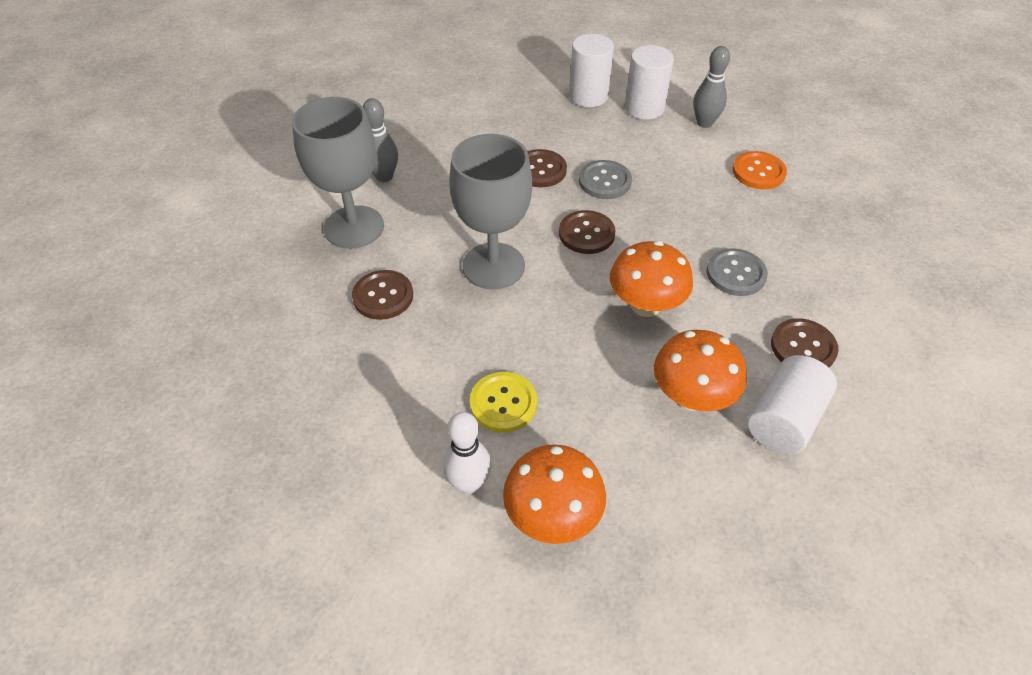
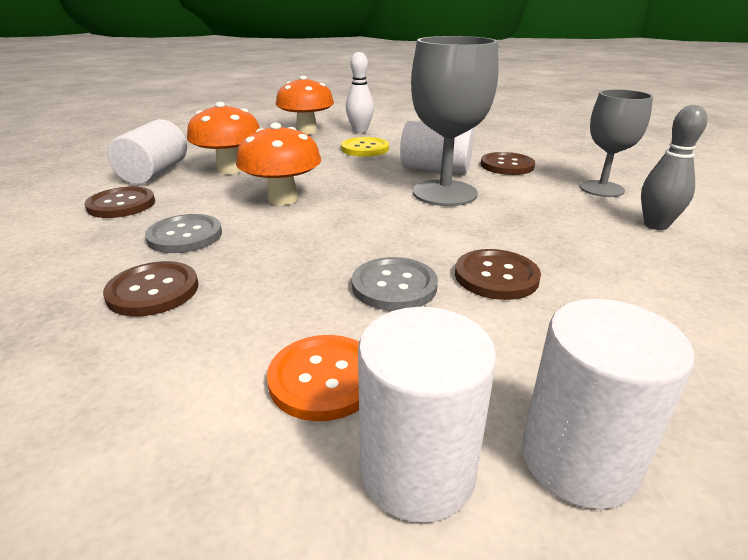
camera: 155 degrees right, 20 degrees down
(354, 227) = (601, 189): grey goblet -> grey goblet, size x0.67
(462, 315) = (435, 169): none -> white cylinder
(586, 234) = (375, 230): brown button -> brown button (153, 291)
(704, 123) = (241, 475): grey bowling pin -> none
(758, 172) = (117, 374): orange button -> orange button (324, 379)

